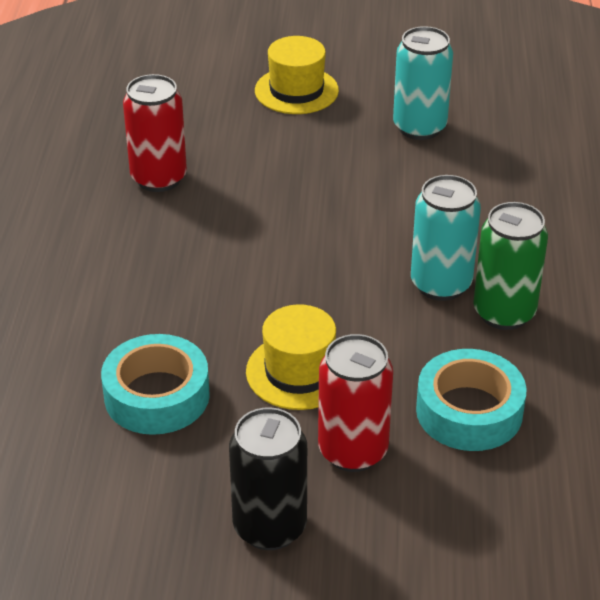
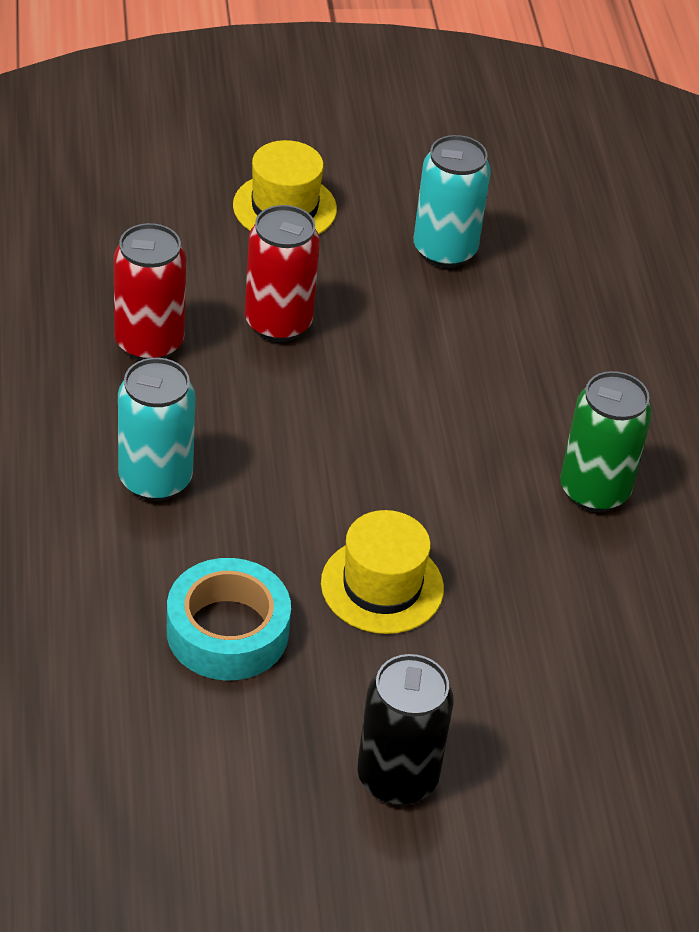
camera: 15 degrees left, 5 degrees up
(353, 451) = (466, 677): red can -> red can (278, 323)
(441, 284) = (516, 460): turquoise can -> turquoise can (155, 479)
(469, 411) = (581, 617): turquoise tape -> none

